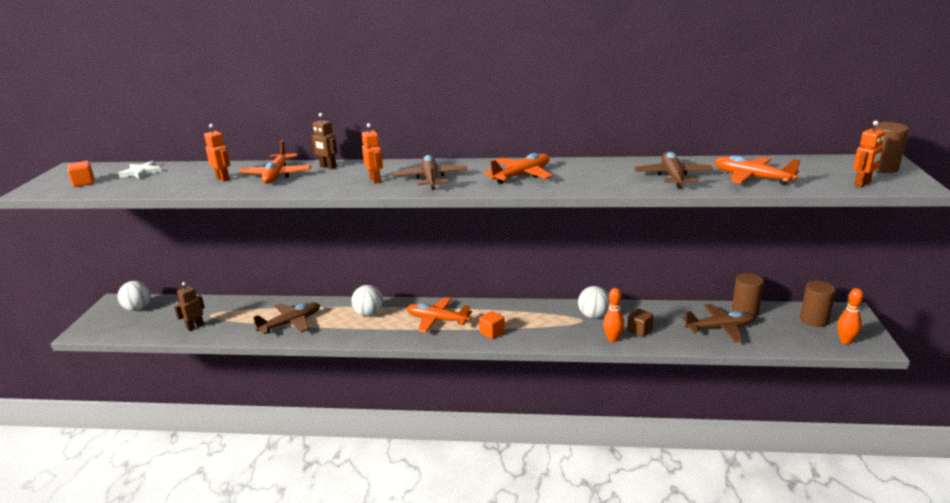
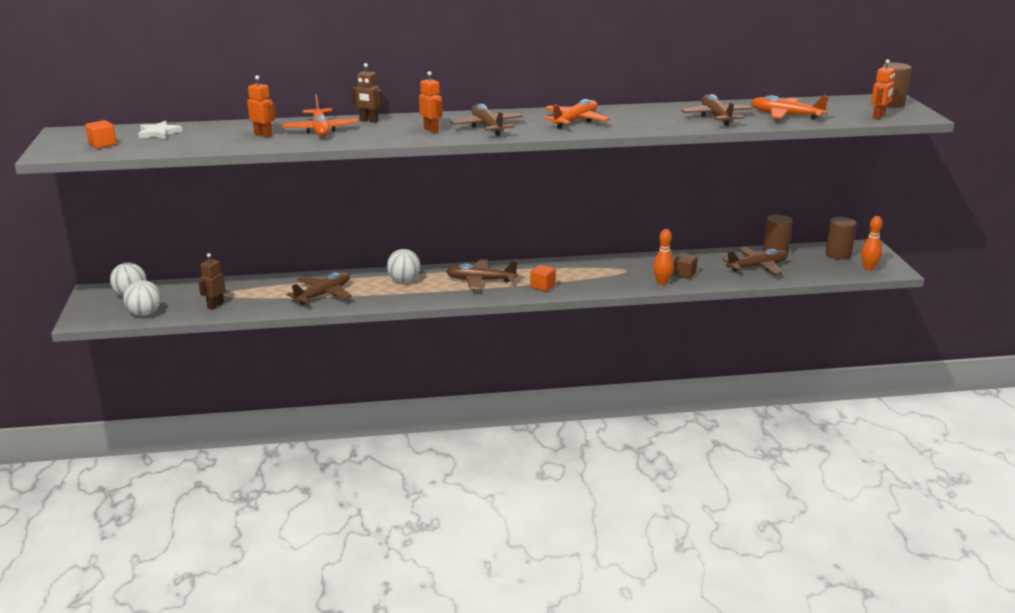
camera: 15 degrees left, 0 degrees up
(437, 320) = (480, 280): orange plane -> brown plane
(593, 316) = (636, 266): white ball -> white ball (144, 313)

